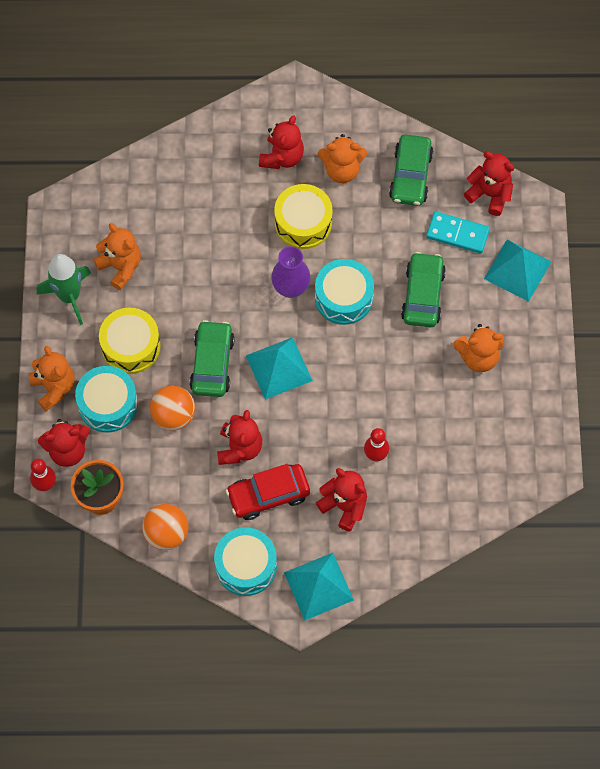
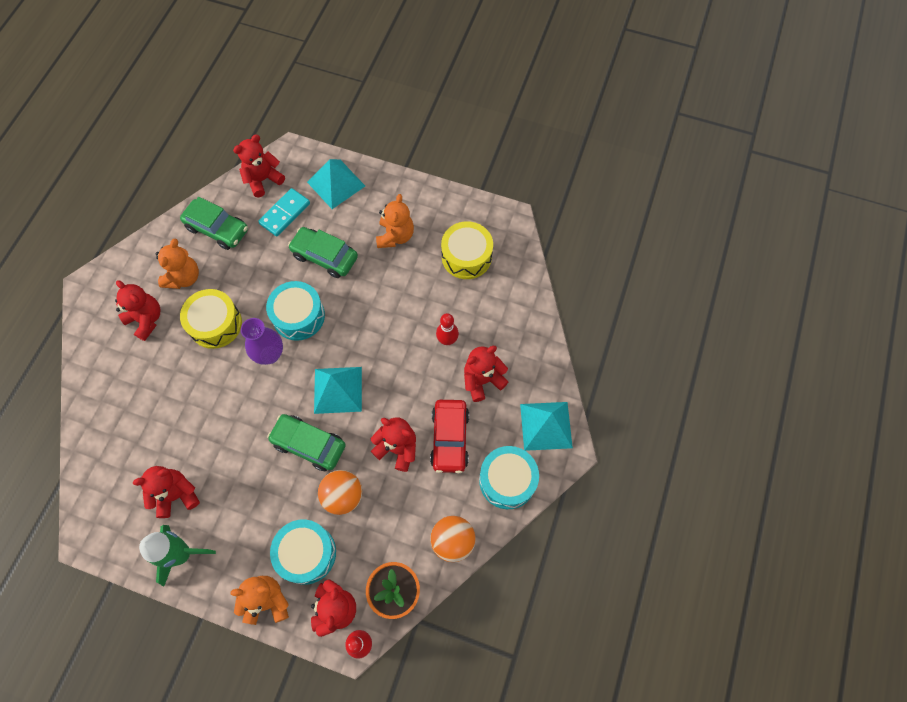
camera: 70 degrees left, 0 degrees up
(120, 267) = (176, 495): orange teddy bear -> red teddy bear
(131, 346) = (259, 512): yellow drum -> yellow drum (466, 256)

